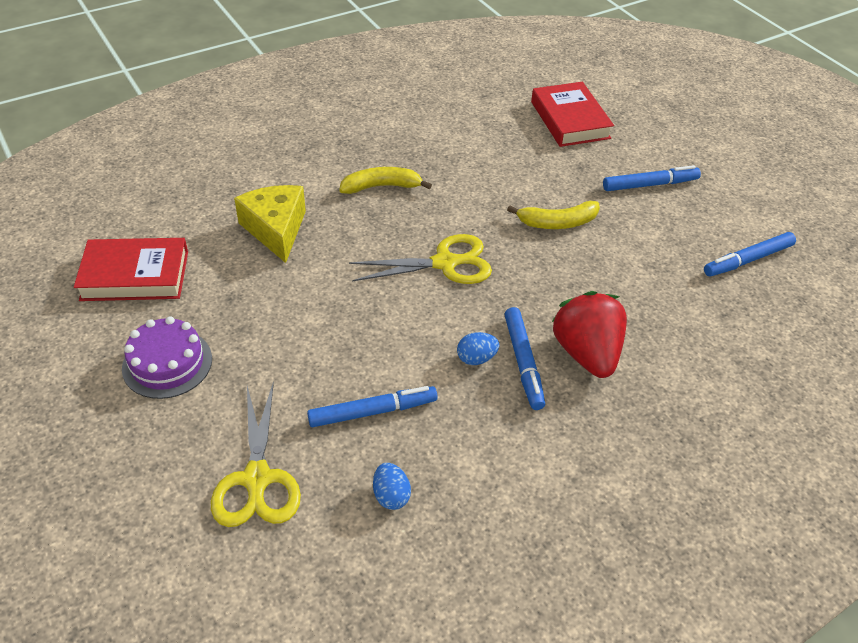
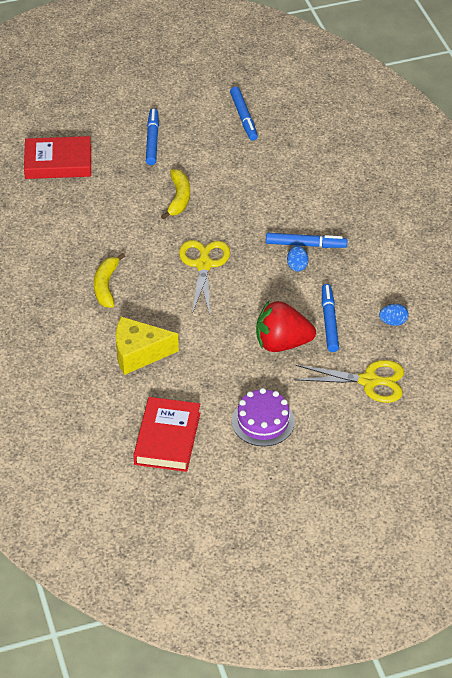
camera: 75 degrees left, 0 degrees up
(586, 353) = (305, 214): red strawberry -> red strawberry (282, 343)

